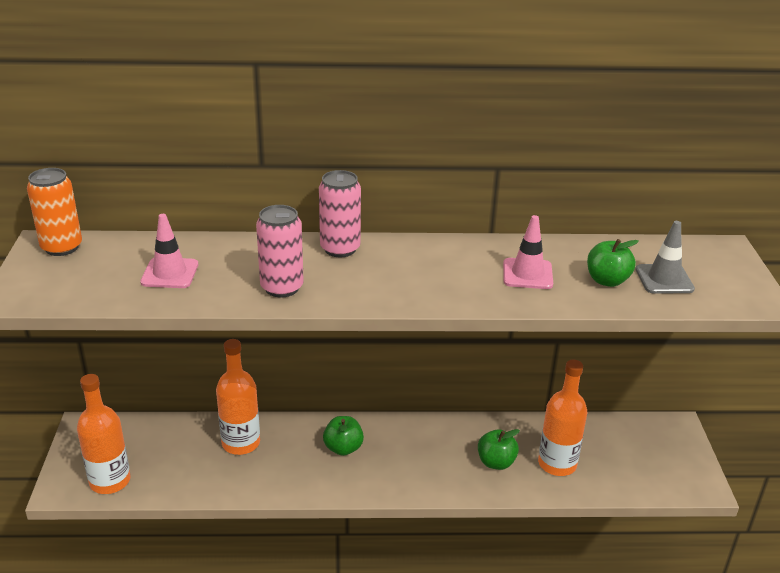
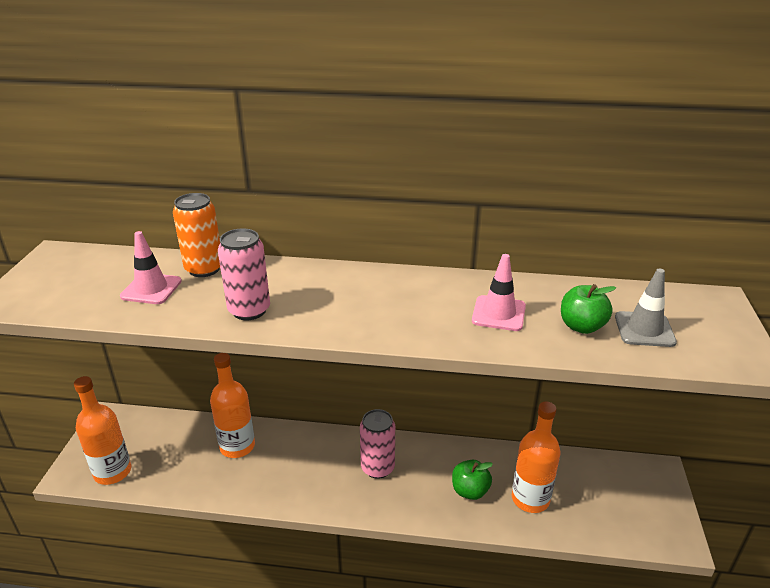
camera: 10 degrees right, 0 degrees up
(62, 247) = (68, 258): orange can -> orange can (204, 269)
(340, 249) = (319, 275): pink can -> pink can (377, 468)
(343, 448) = (328, 461): green apple -> none

